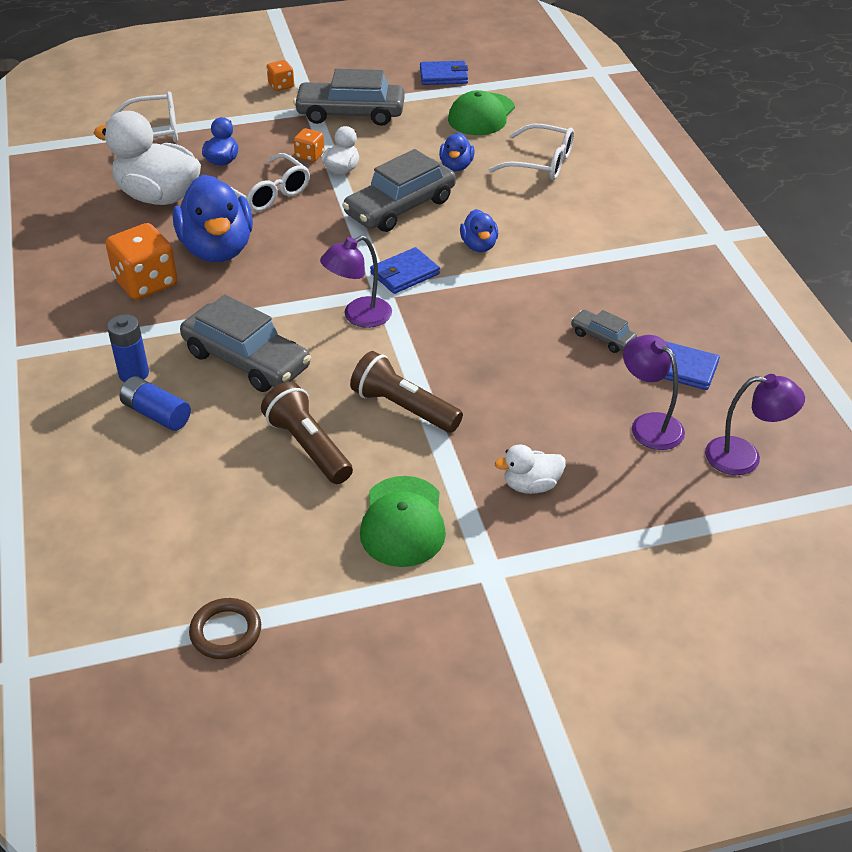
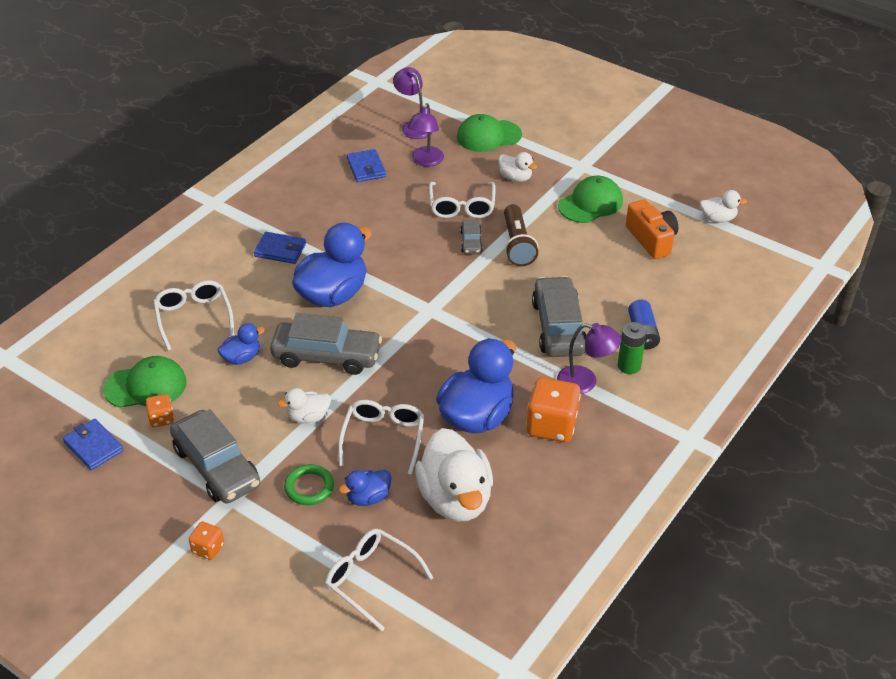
camera: 130 degrees left, 0 degrees up
(134, 373) = (629, 366): blue battery -> green battery
(226, 632) = (718, 219): brown ring -> white duck
(271, 141) = (309, 487): none -> green ring
(272, 530) = (651, 239): none -> orange camera
(308, 446) = (588, 261): brown flashlight -> none
(309, 155) = (307, 449): orange dice -> orange dice (161, 419)
(358, 316) = (465, 305): purple lamp -> purple lamp (585, 382)
(404, 274) = (400, 310): blue wallet -> blue wallet (280, 250)
(479, 245) = (333, 295): blue duck -> blue duck, size x2.04
(522, 404) = (462, 207): none -> white glasses
(602, 337) = (371, 204): grey car -> grey car (471, 242)
(653, 517) = (488, 136): none -> green cap

